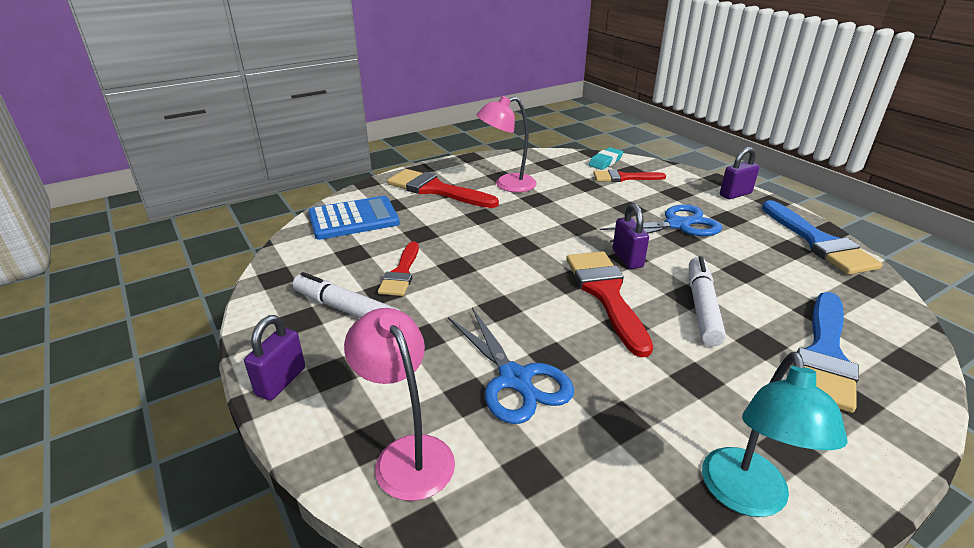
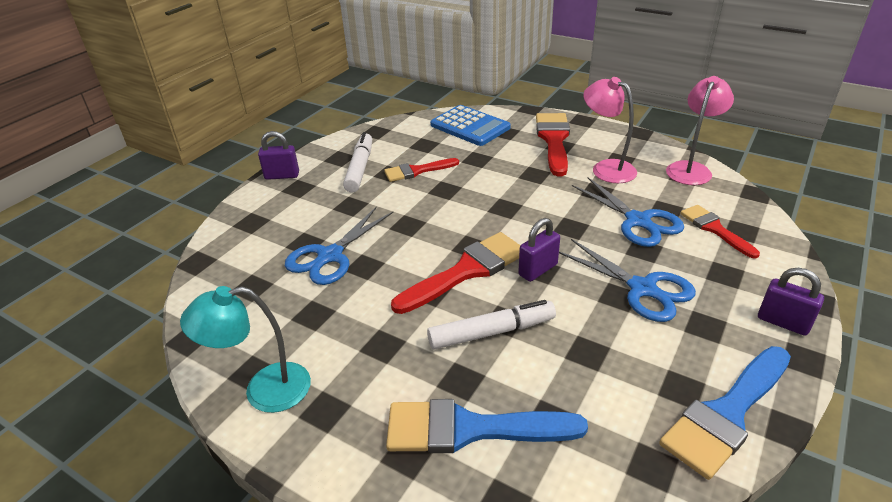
camera: 65 degrees right, 5 degrees up
(407, 454) = (246, 238): pink lamp -> pink lamp (691, 169)
(592, 198) = (638, 221): none -> blue scissors
(605, 162) = (740, 208): turquoise eraser -> none

